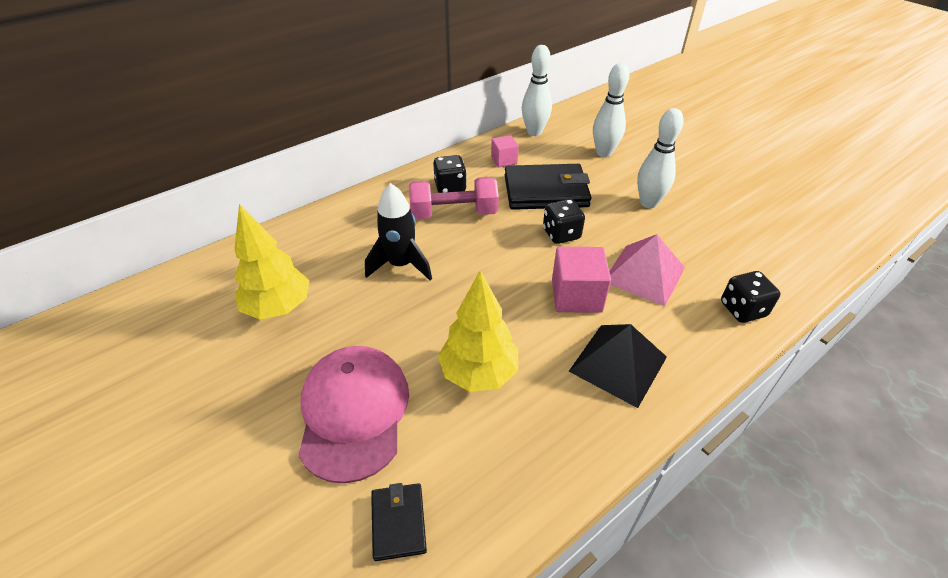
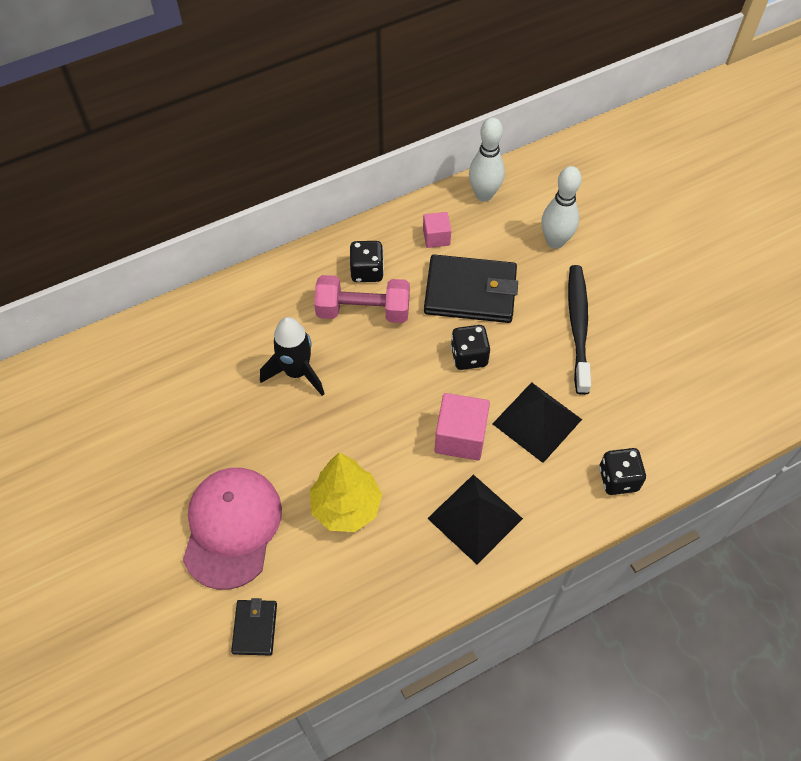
camera: 10 degrees right, 15 degrees up
(278, 307) = (175, 405): yellow tree -> none
(644, 274) = (537, 421): pink pyramid -> black pyramid
(648, 203) = (578, 326): white bowling pin -> black toothbrush

